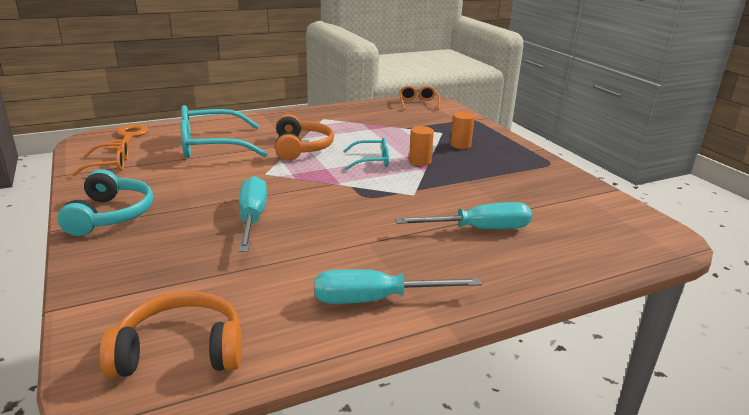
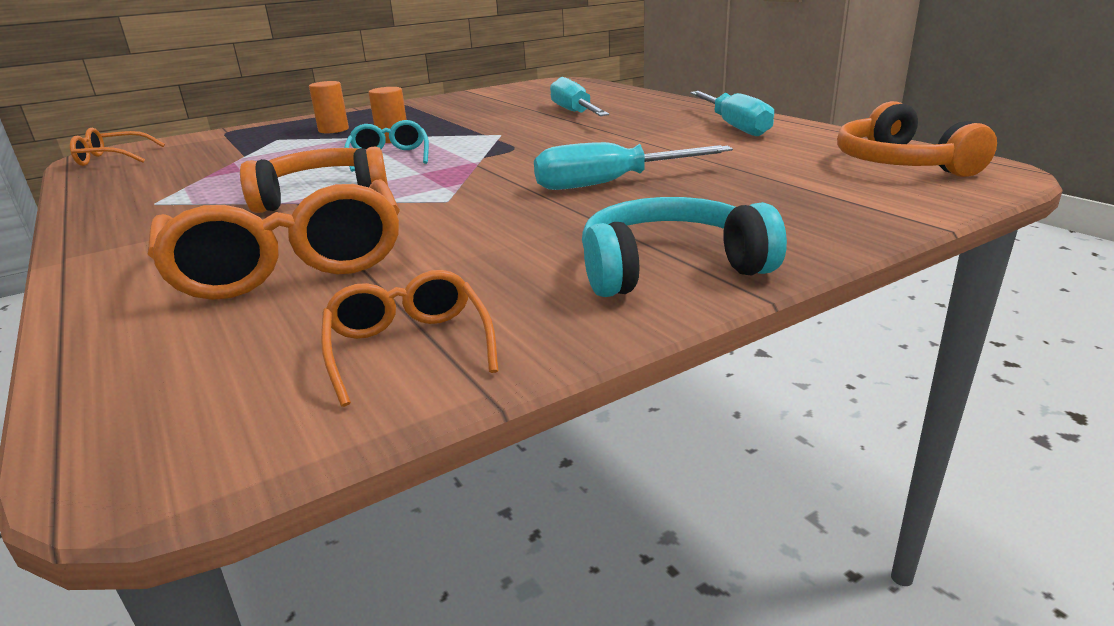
camera: 95 degrees left, 0 degrees up
(129, 137) = (159, 389): orange key -> none
(212, 146) = (290, 263): turquoise glasses -> orange glasses

